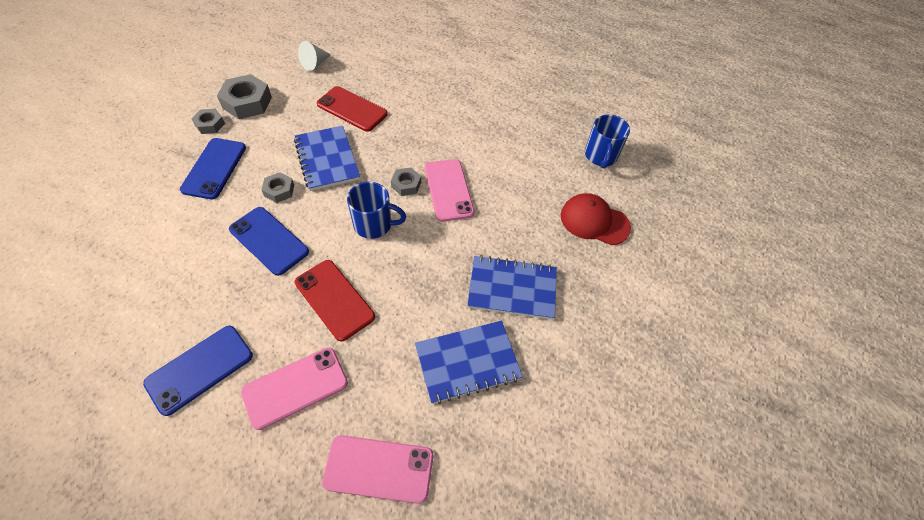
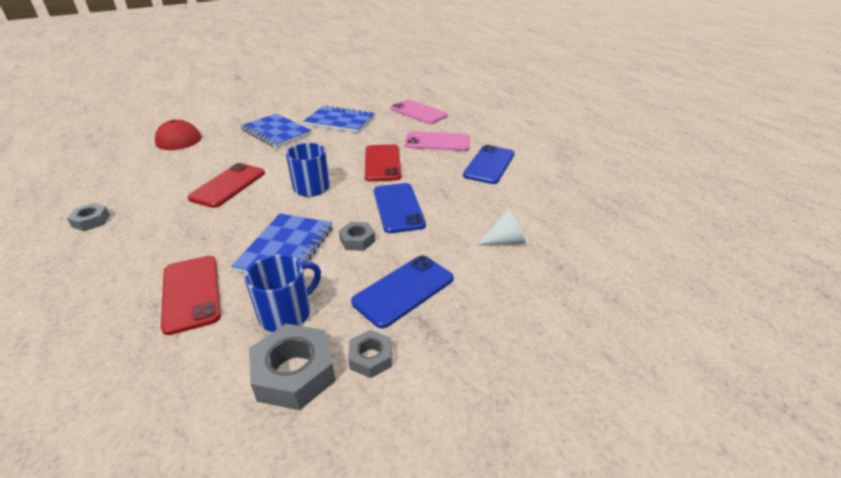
camera: 140 degrees left, 20 degrees down
(200, 369) = (489, 165): blue phone -> blue phone turned 60 degrees counterclockwise
(315, 64) = (127, 404): white cone -> white cone (505, 240)
(406, 184) = (251, 201): grey nut -> grey nut (91, 221)
(448, 190) = (228, 185): pink phone -> red phone
(600, 156) = (94, 161): blue mug -> blue mug (287, 313)

